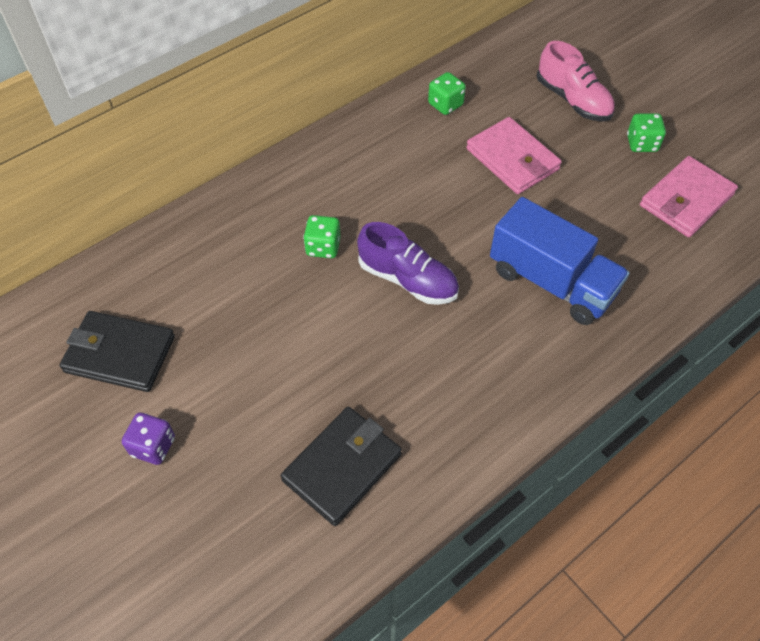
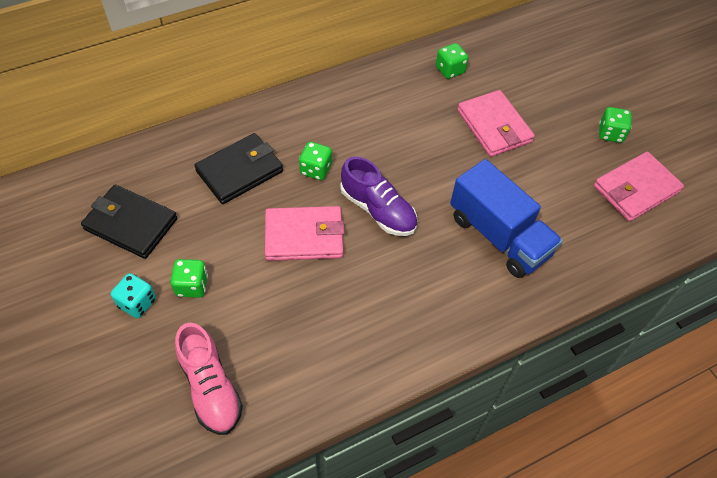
camera: 10 degrees right, 0 degrees up
(153, 446) = (137, 303): purple dice -> turquoise dice
(214, 412) = (192, 286): none -> green dice
(330, 327) = (304, 236): none -> pink wallet
(342, 467) = (282, 352): black wallet -> black wallet (239, 171)
(573, 100) = (560, 86): pink shoe -> pink shoe (210, 387)

